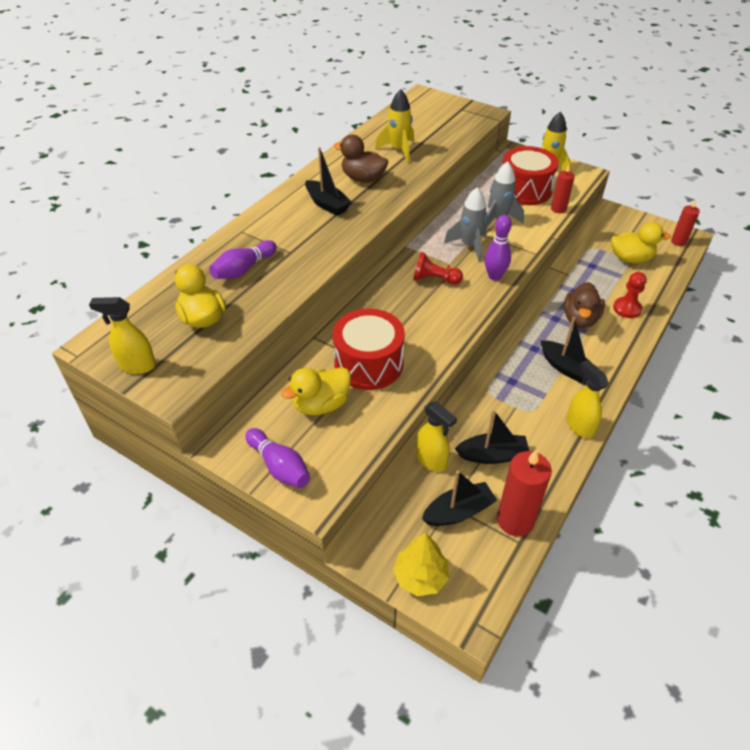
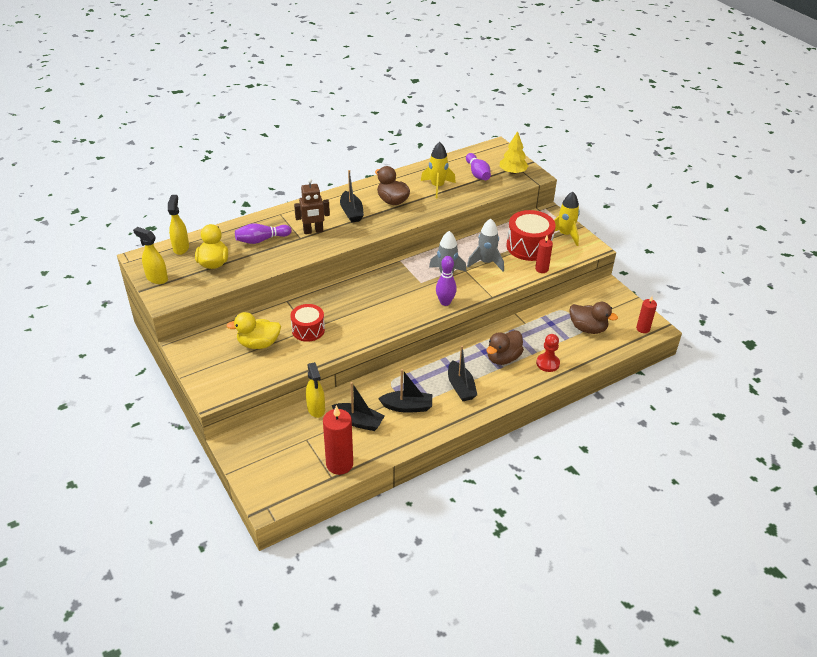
camera: 25 degrees right, 5 degrees down
(279, 466) = (207, 369): purple bowling pin -> purple bowling pin (477, 173)
(300, 239) = (313, 231): none -> brown robot
(368, 364) = (308, 330): red drum -> red drum, size x0.64
(420, 576) = (255, 470): yellow tree -> yellow tree (512, 172)
(434, 279) = (399, 290): red pawn -> none
(458, 512) = (308, 445): black boat -> black boat (407, 407)
(579, 426) = (434, 427): yellow spray bottle -> yellow spray bottle (181, 248)
(630, 259) = (588, 328): yellow duck -> brown duck

